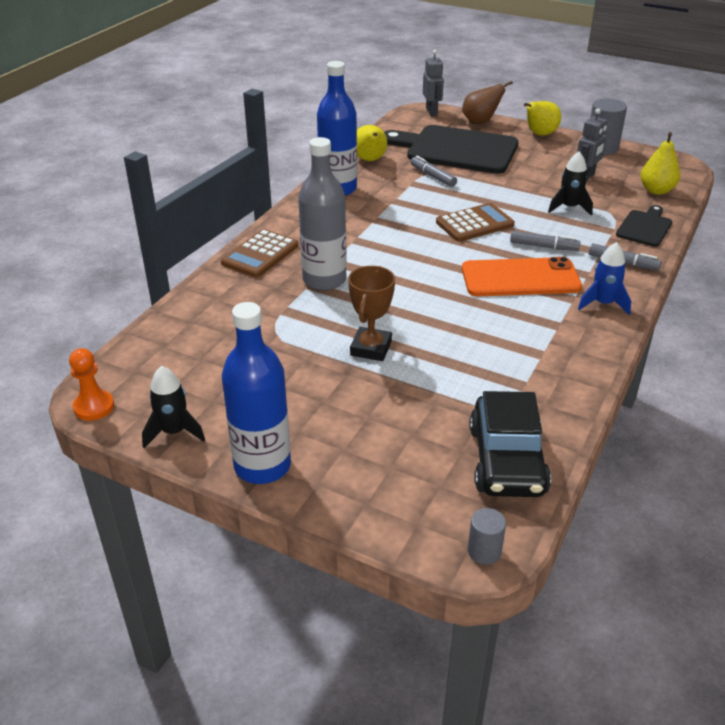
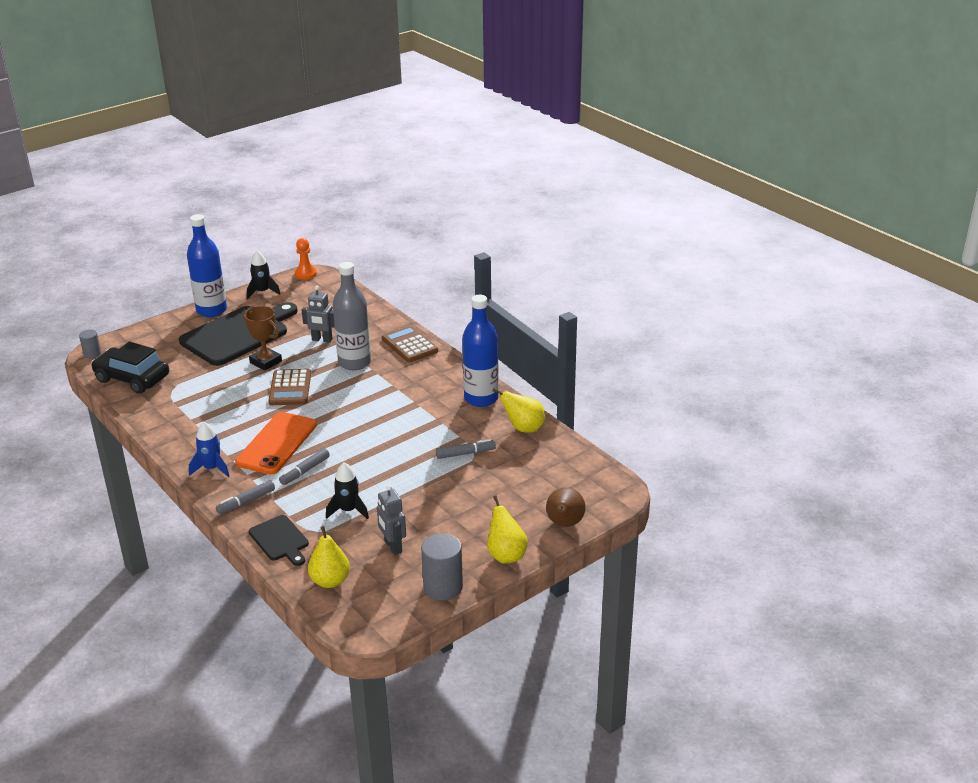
camera: 115 degrees right, 5 degrees down
(432, 112) = (612, 499): grey robot -> grey robot (322, 340)
(457, 150) = (509, 485): black cutting board -> black cutting board (238, 334)
(474, 224) = (368, 449): brown calculator -> brown calculator (290, 388)

